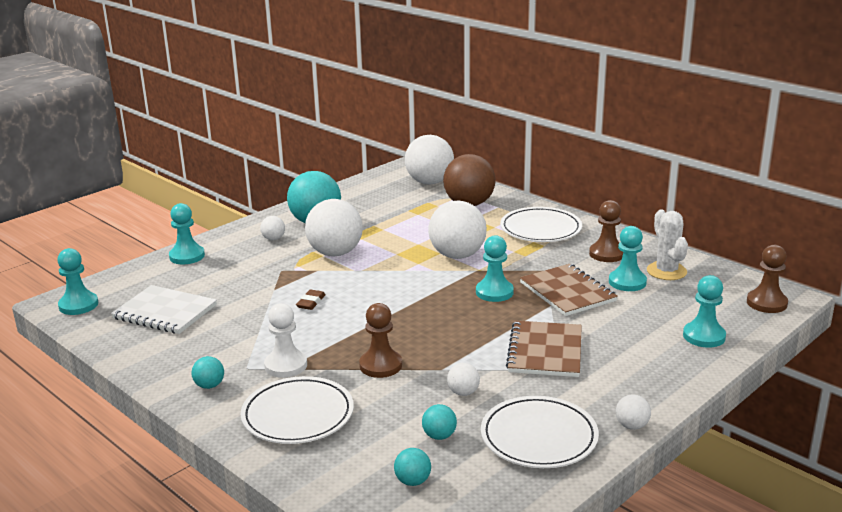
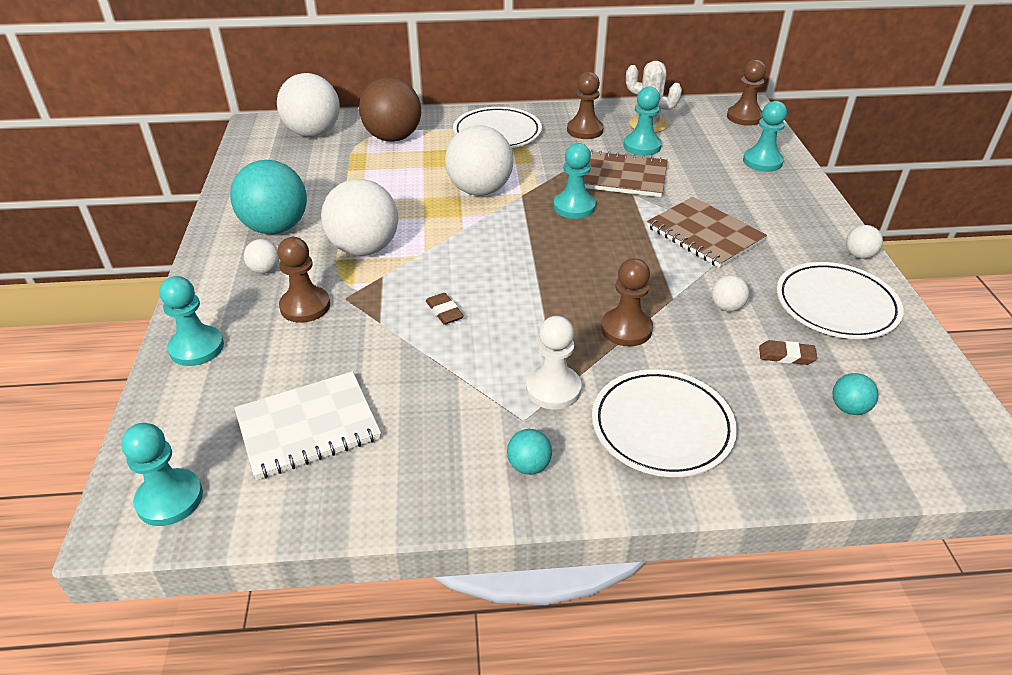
camera: 50 degrees left, 15 degrees up
(258, 264) = (305, 306): none -> brown pawn
(439, 436) = (786, 356): turquoise ball -> brown eraser

